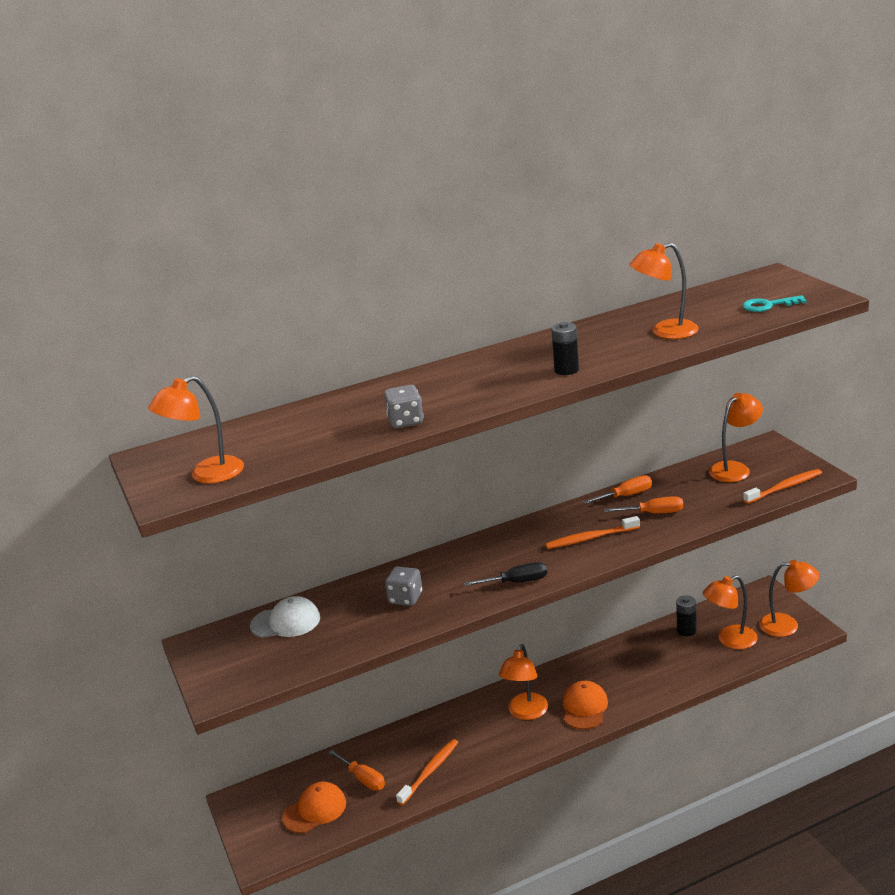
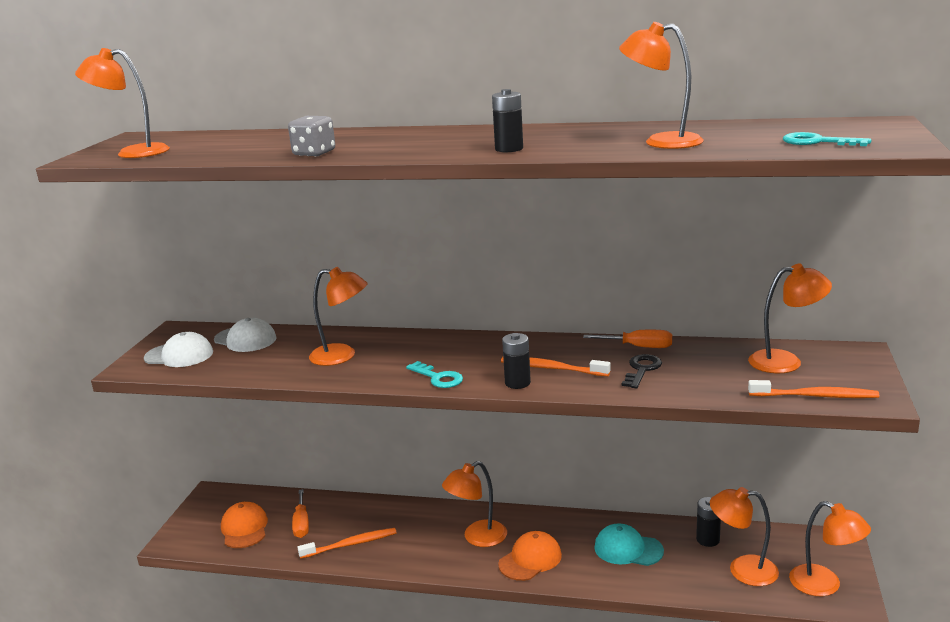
camera: 35 degrees right, 5 degrees down
(246, 663) = (179, 355): none -> white cap
(315, 810) = (244, 528): orange cap -> orange cap turned 105 degrees counterclockwise
(405, 598) = (342, 356): grey dice -> orange lamp
(517, 582) = (438, 378): black screwdriver -> turquoise key
(583, 560) = (517, 383): none -> black battery
(642, 664) = (628, 549): none -> turquoise cap
(654, 513) = (642, 370): orange screwdriver -> black key

